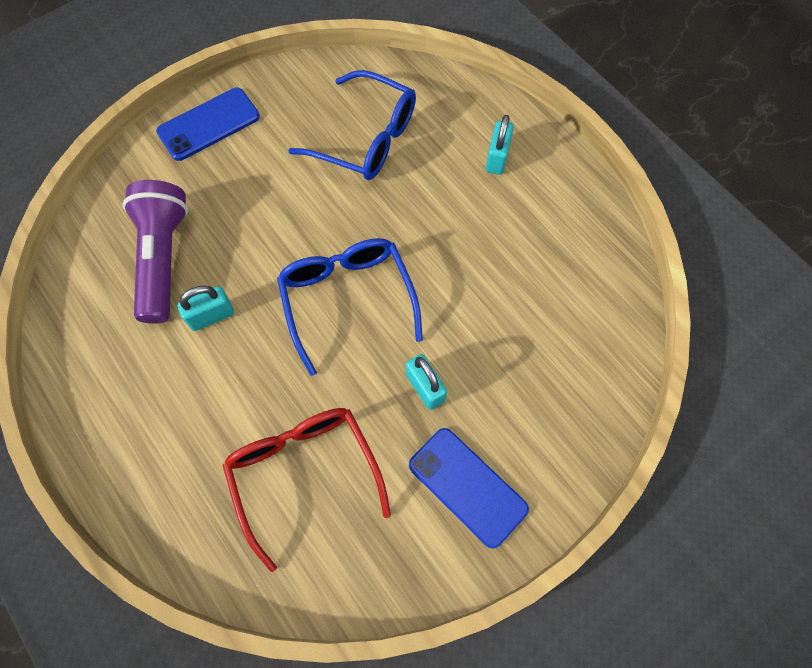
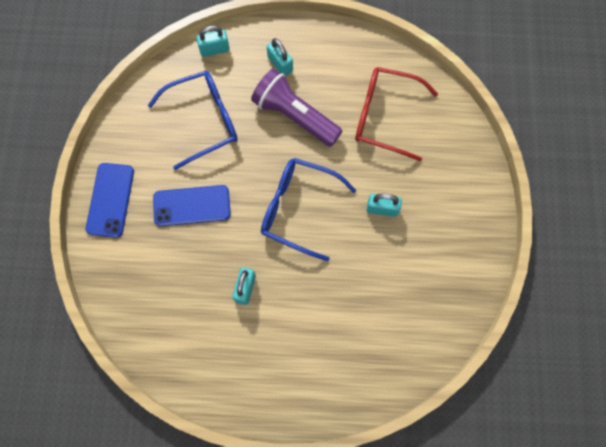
camera: 50 degrees left, 5 degrees up
(163, 259) = (183, 290): purple flashlight -> purple flashlight (295, 116)
(304, 473) = (378, 304): red glasses -> red glasses (384, 116)
(453, 90) = (214, 49): none -> turquoise padlock
(467, 486) = (450, 230): blue phone -> blue phone (192, 206)

